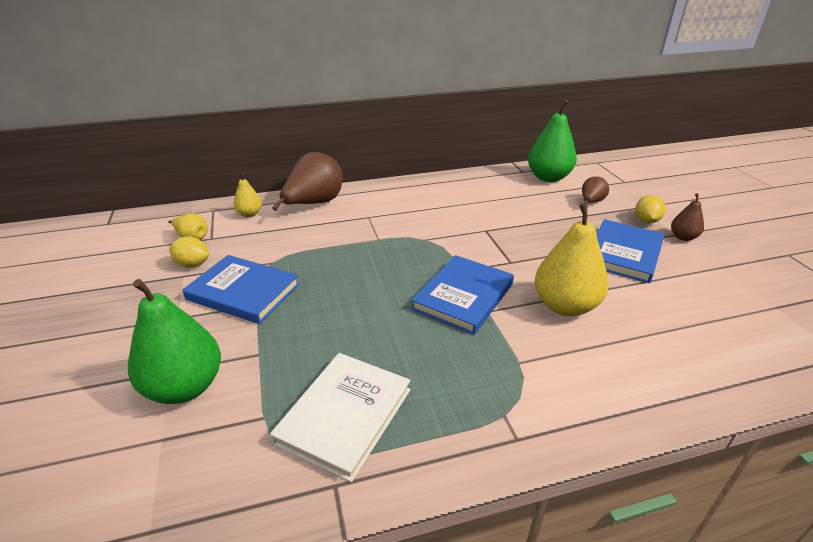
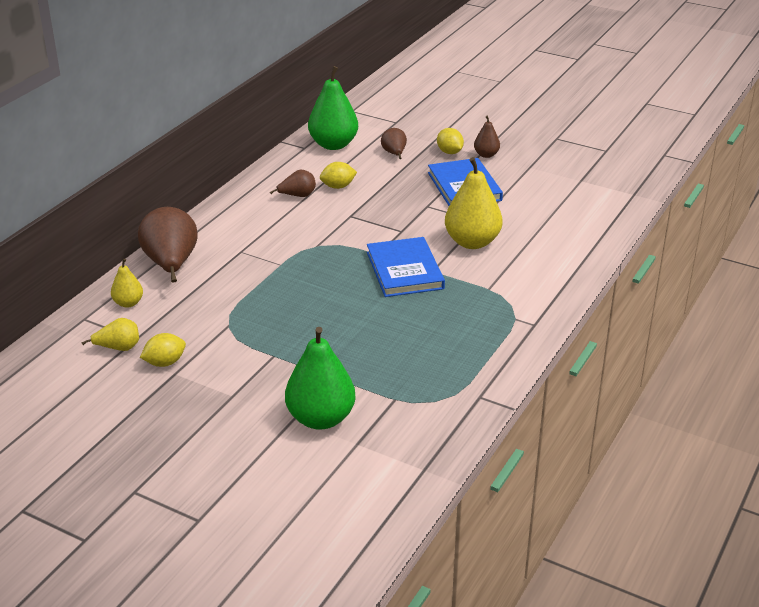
camera: 45 degrees left, 0 degrees up
(243, 292) = (248, 354): blue book -> none
(344, 415) = (437, 370): white book -> none
(467, 199) = (297, 196): none -> brown pear
(508, 206) = (338, 186): none -> yellow lemon

